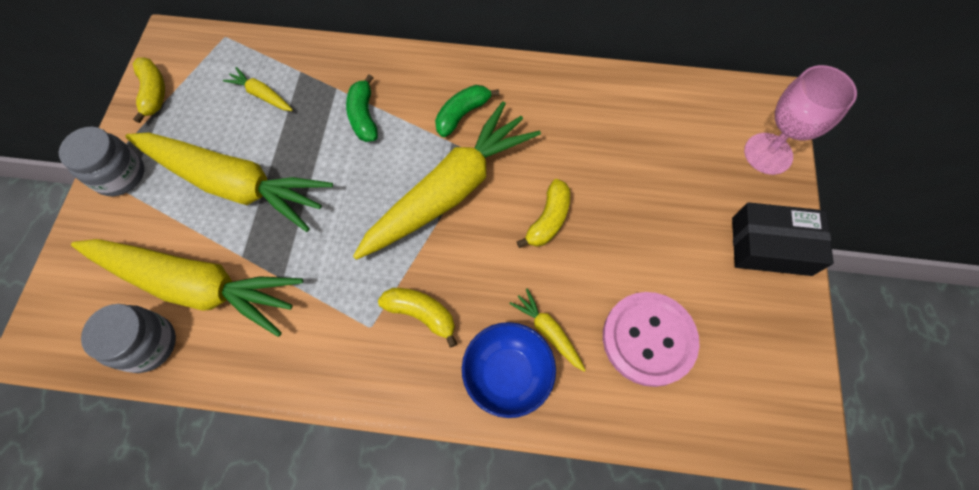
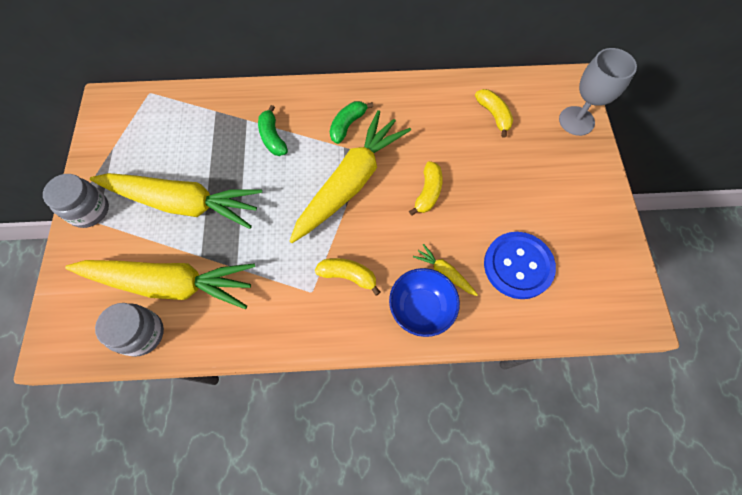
camera: 10 degrees left, 0 degrees up
(154, 93) = (102, 144): yellow banana -> yellow banana (493, 115)
(262, 95) = (189, 133): yellow carrot -> none
(648, 339) = (518, 266): pink button -> blue button
(768, 154) = (576, 121): pink goblet -> grey goblet
(771, 246) = (591, 186): black box -> none

